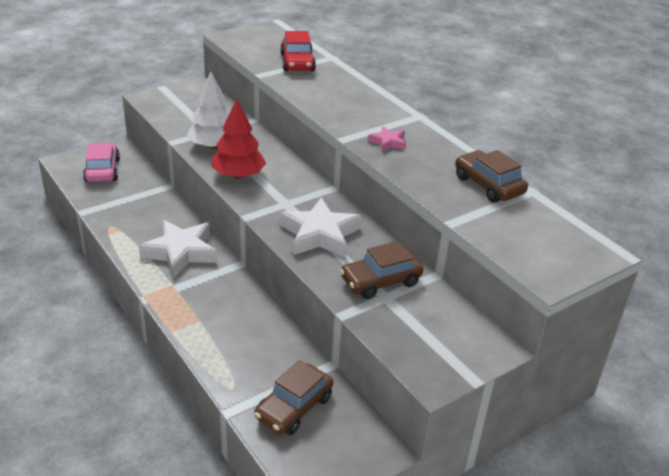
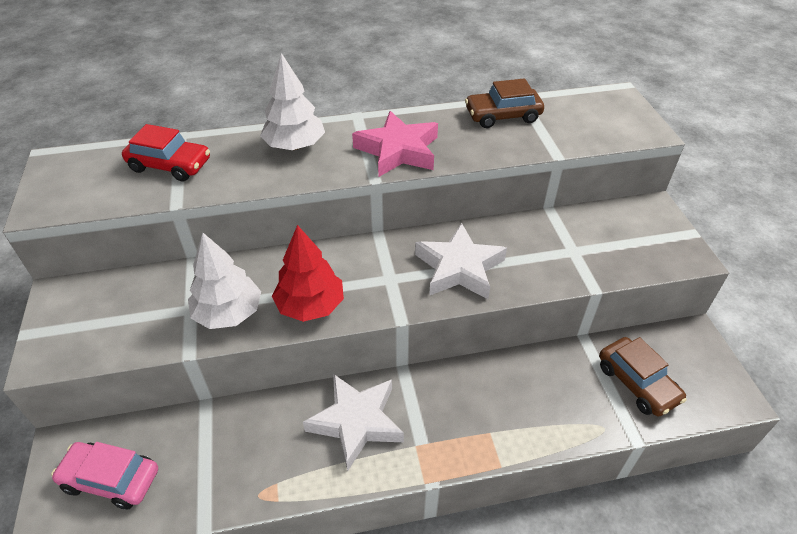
camera: 65 degrees left, 10 degrees up
(356, 99) = (295, 146): none -> white tree
(380, 281) = (549, 247): brown car -> none
(388, 142) = (398, 151): pink star -> pink star, size x2.01

